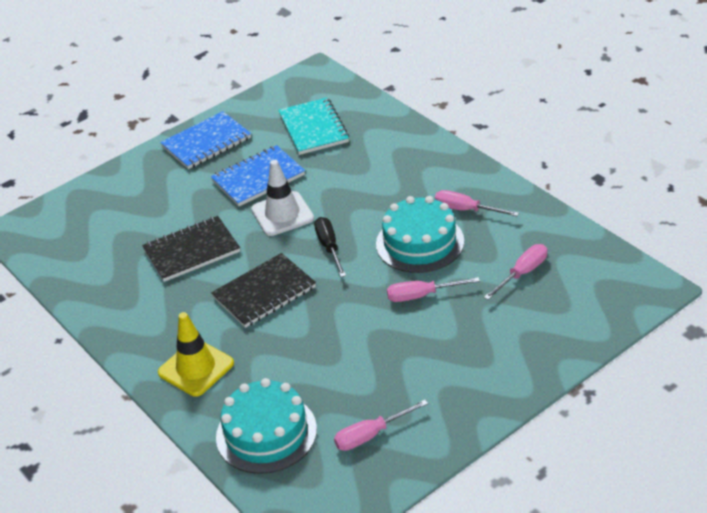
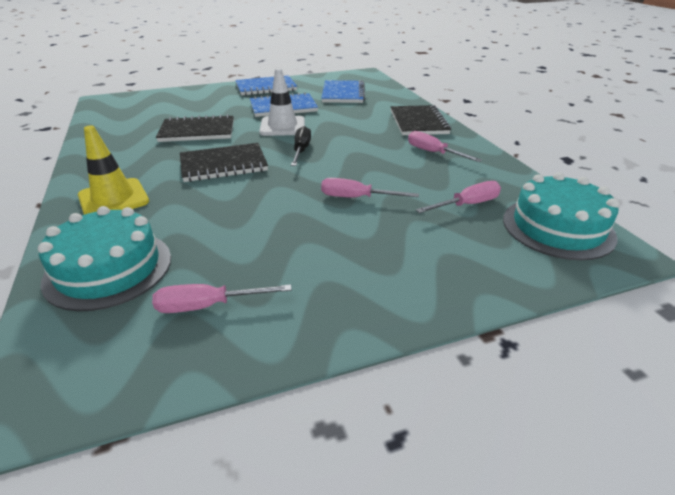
camera: 15 degrees right, 5 degrees down
(313, 128) = (343, 94): turquoise notebook -> blue notebook
(420, 242) = (379, 163): turquoise cake -> turquoise cake (557, 227)
(430, 162) = (418, 122): none -> black notebook

